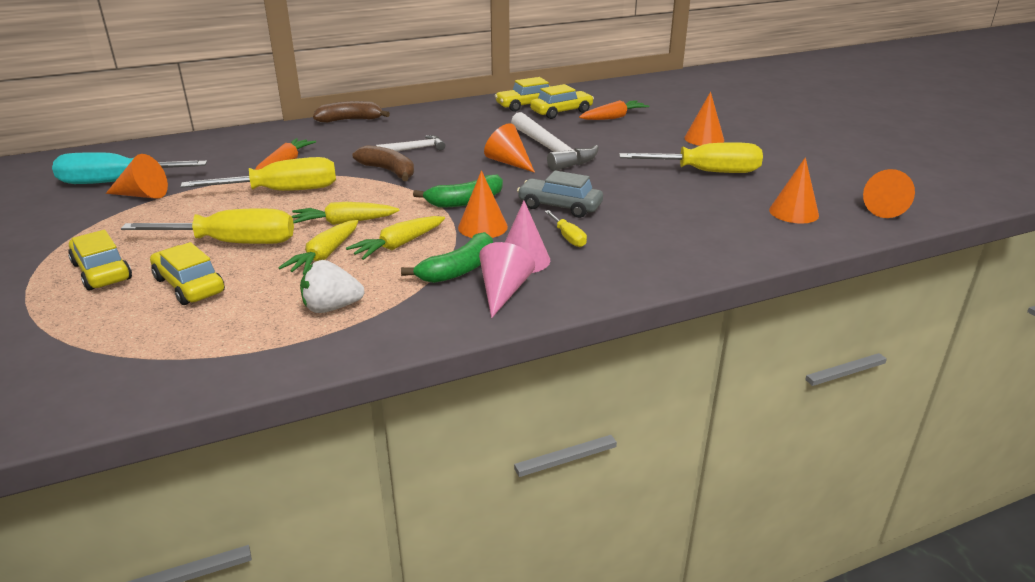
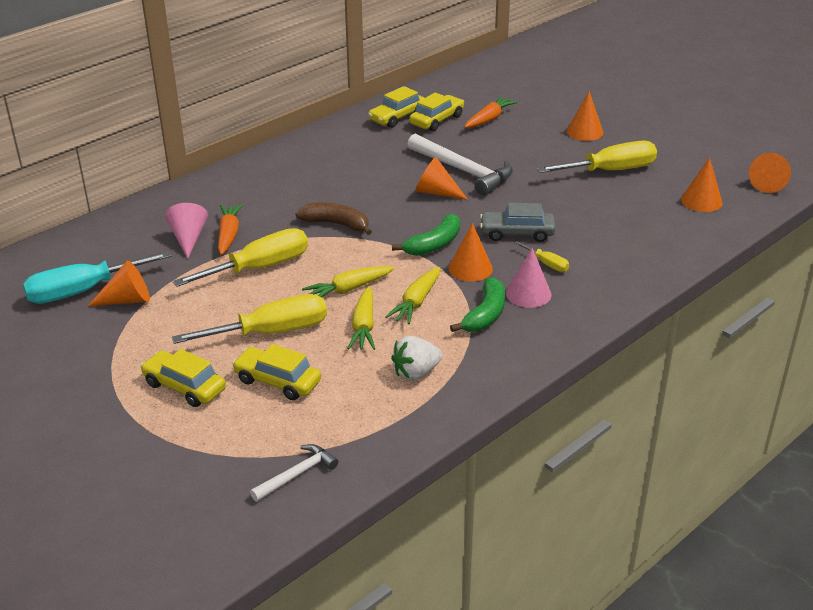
camera: 20 degrees left, 5 degrees up
(350, 120) = (240, 168): brown banana -> none
(415, 149) = (337, 193): white hammer -> white hammer (297, 474)
(503, 292) = (536, 327): pink cone -> pink cone (188, 238)

